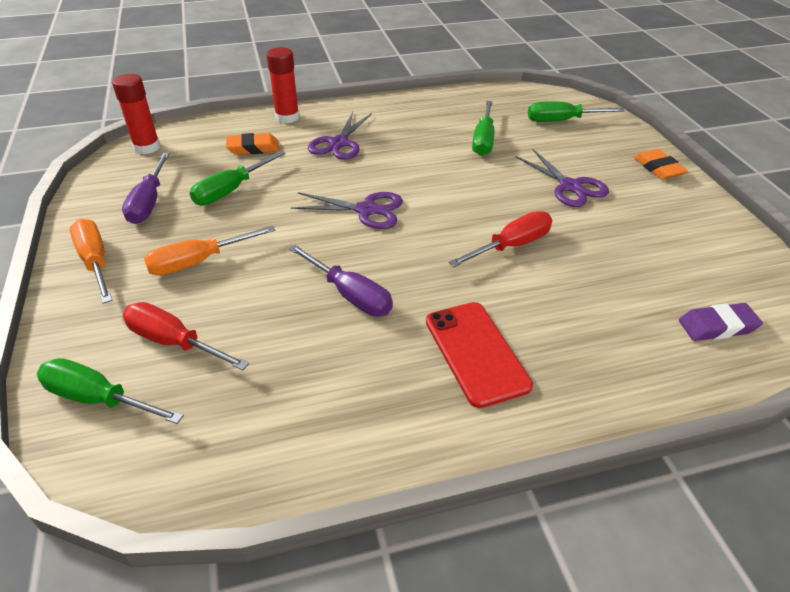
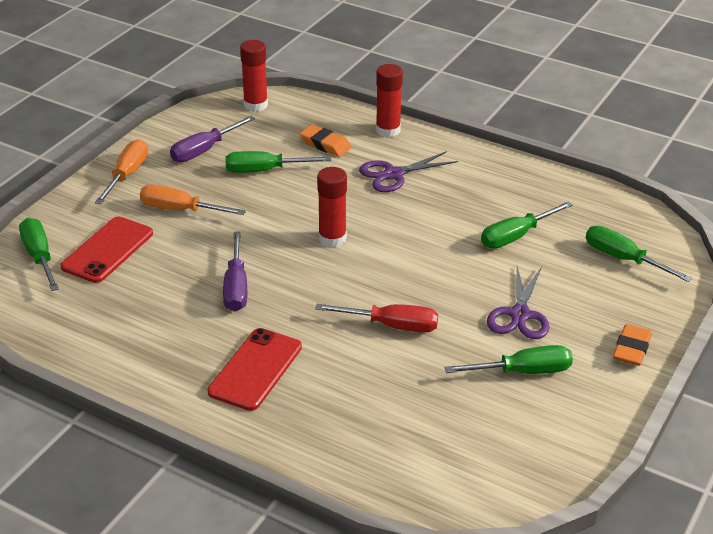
camera: 45 degrees right, 5 degrees down
(173, 342) = (108, 250): red screwdriver -> red phone
(366, 210) = (332, 238): purple scissors -> red glue stick
(636, 220) = (524, 371): none -> green screwdriver
(717, 326) = (440, 469): purple eraser -> none

